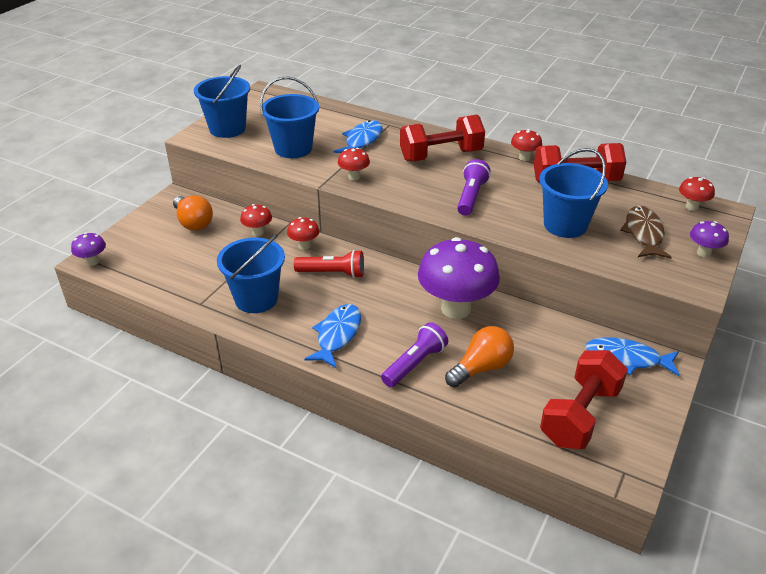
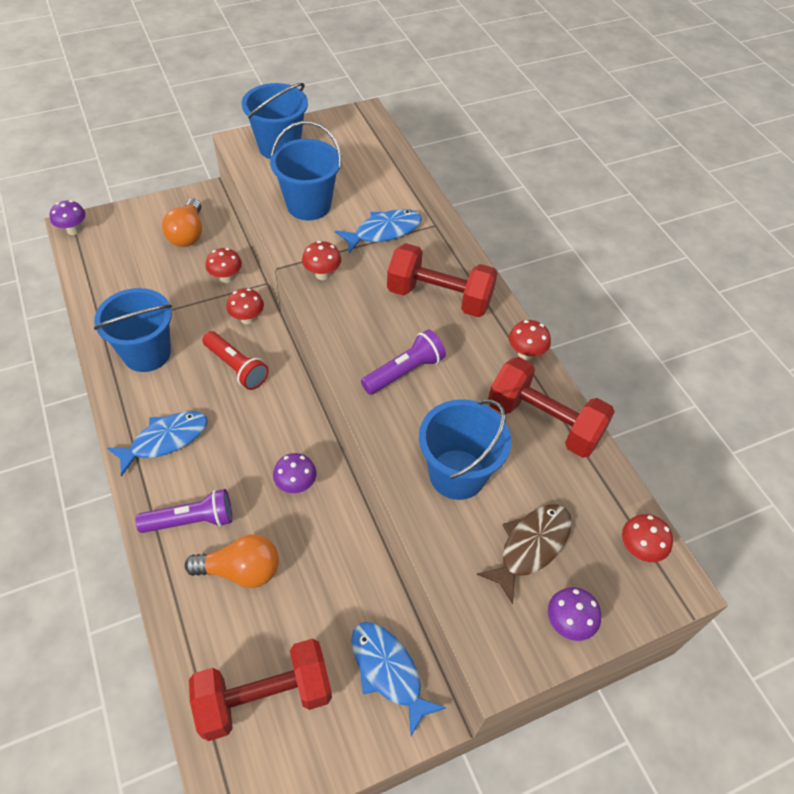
camera: 35 degrees right, 15 degrees up
(455, 309) = (296, 485): purple mushroom -> purple mushroom, size x0.45

